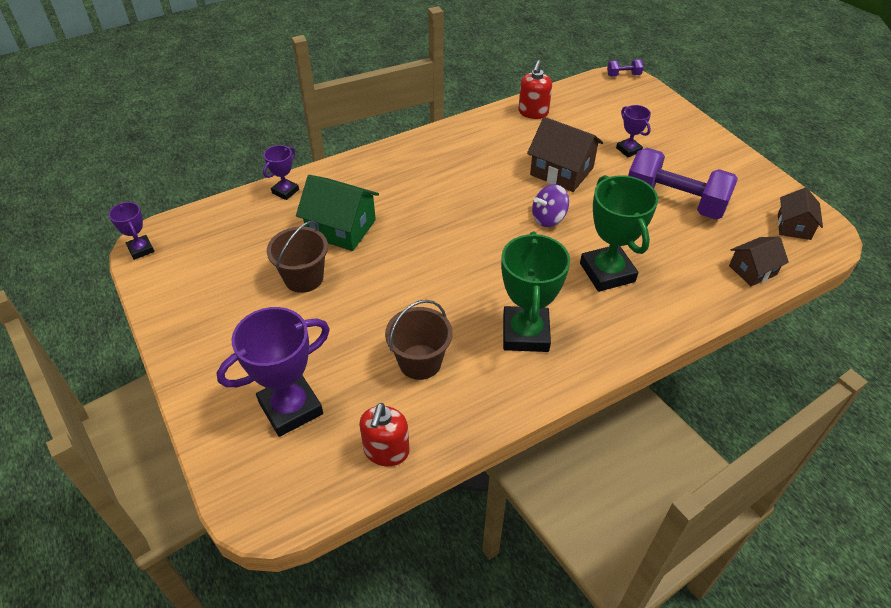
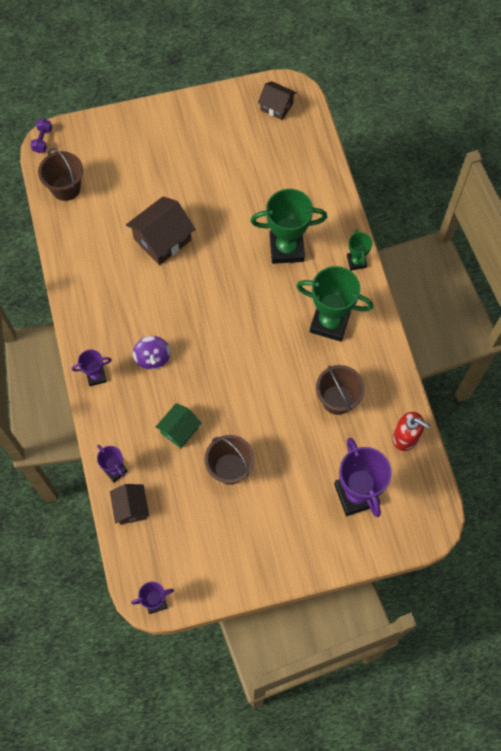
camera: 75 degrees left, 20 degrees up
(341, 228) = (179, 430): green house -> green house, size x0.62
(533, 112) = (72, 234): red soap dispenser -> none
(548, 218) = (216, 268): purple spinning top -> purple spinning top (152, 358)
(581, 98) = (66, 188): none -> brown bucket
(626, 345) = (356, 262): none -> green trophy
(628, 150) = (152, 179): purple trophy -> purple trophy (96, 376)
(674, 202) = (226, 172): purple dumbbell -> none
(752, 270) = (311, 154): brown house -> brown house (131, 508)

